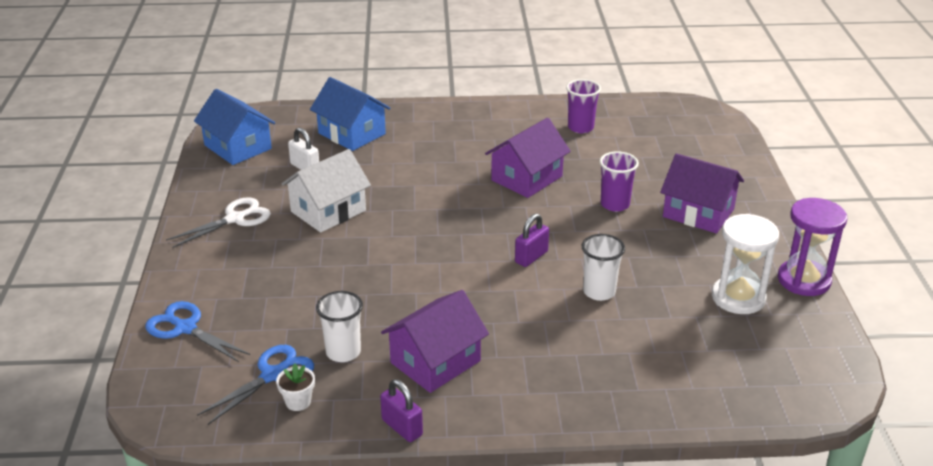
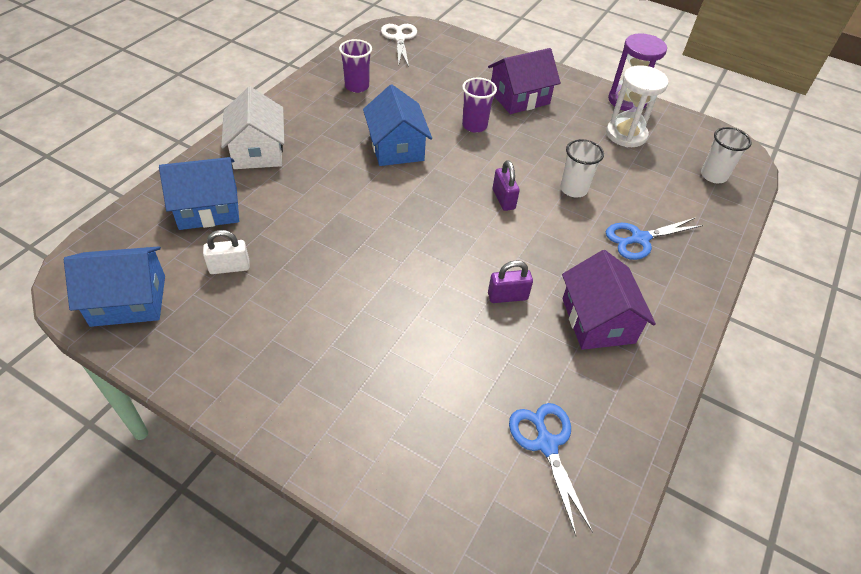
camera: 60 degrees left, 15 degrees up
(185, 328) = (421, 488): blue scissors -> blue scissors (640, 239)
(235, 219) = (263, 362): white scissors -> white scissors (399, 38)
(298, 402) = (596, 441): white flower pot -> none
(328, 211) = (322, 285): white house -> white house (258, 151)
(343, 352) = (546, 375): white cup -> white cup (713, 176)
(402, 427) = (669, 382): purple padlock -> purple padlock (507, 296)
(527, 178) = (396, 147): purple house -> blue house

